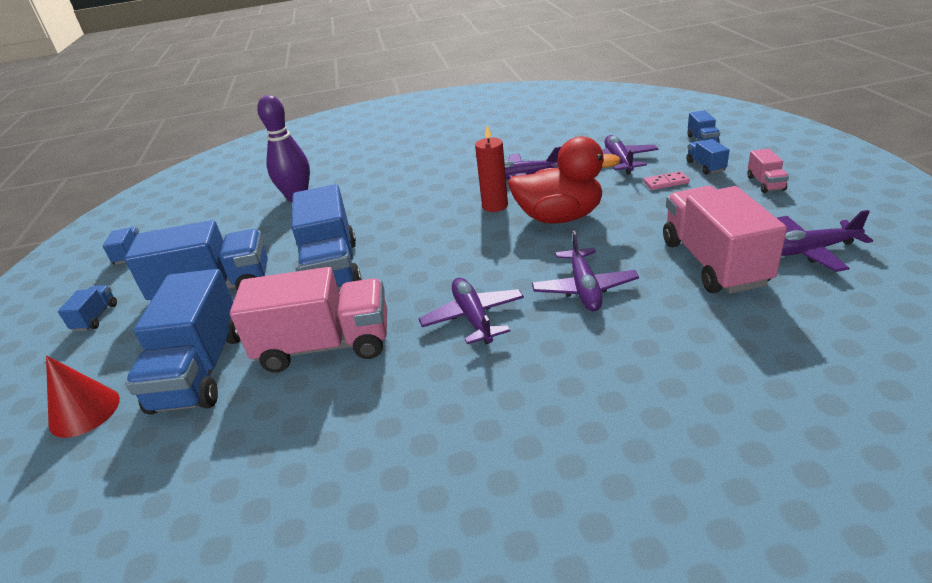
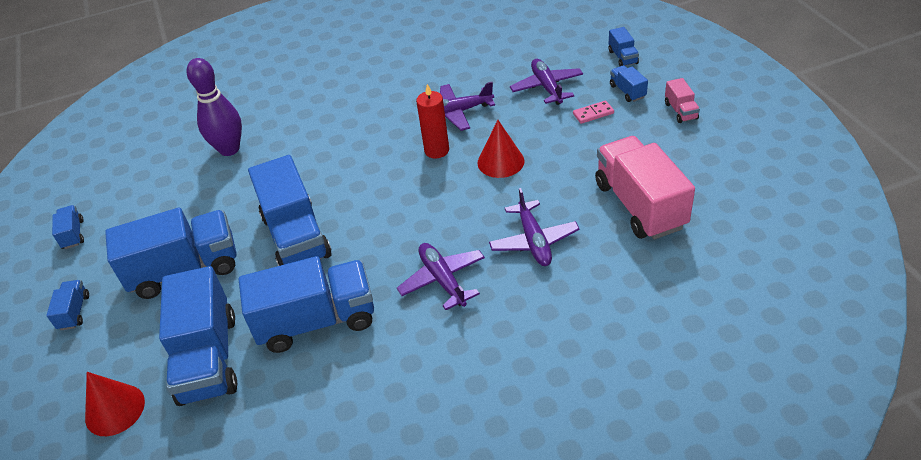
camera: 10 degrees left, 10 degrees up
(325, 346) = (317, 321): pink truck -> blue truck
(559, 217) = (500, 161): red duck -> red cone
(809, 251) = (716, 187): purple plane -> none

